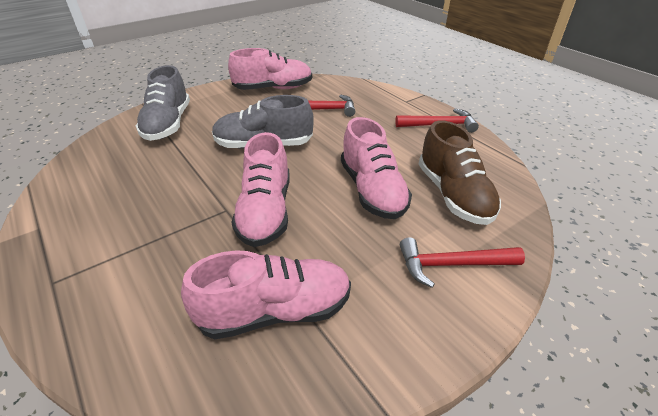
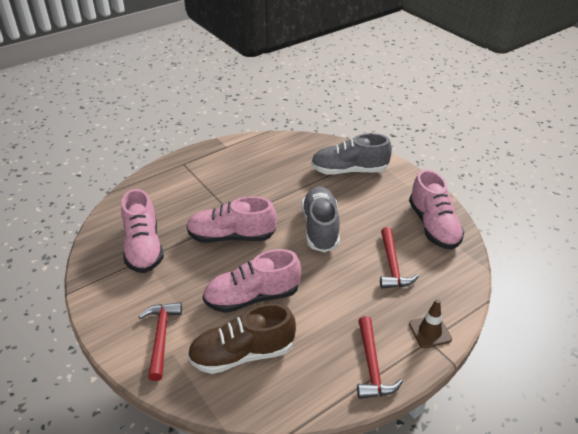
camera: 90 degrees right, 0 degrees up
(397, 100) = (430, 332): none -> brown traffic cone

